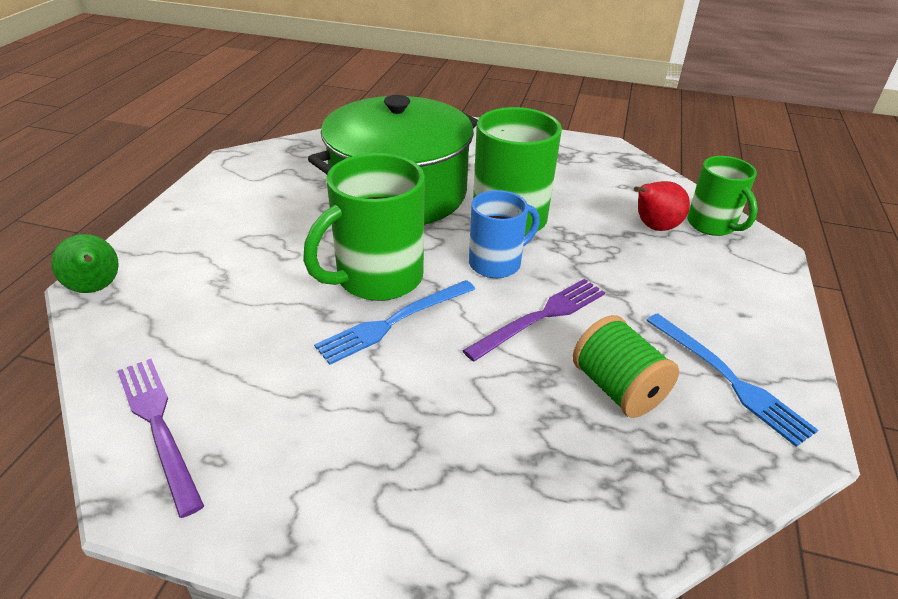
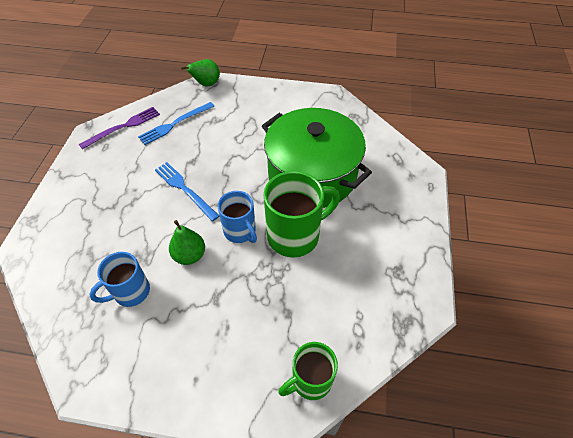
camera: 85 degrees right, 15 degrees up
(376, 278) = (220, 177): green mug -> none
(541, 317) = (189, 255): purple fork -> green pear
(617, 388) = (130, 292): green spool -> blue mug
(654, 227) = (298, 332): red pear -> none
(729, 379) = (133, 355): blue fork -> blue fork (175, 124)

